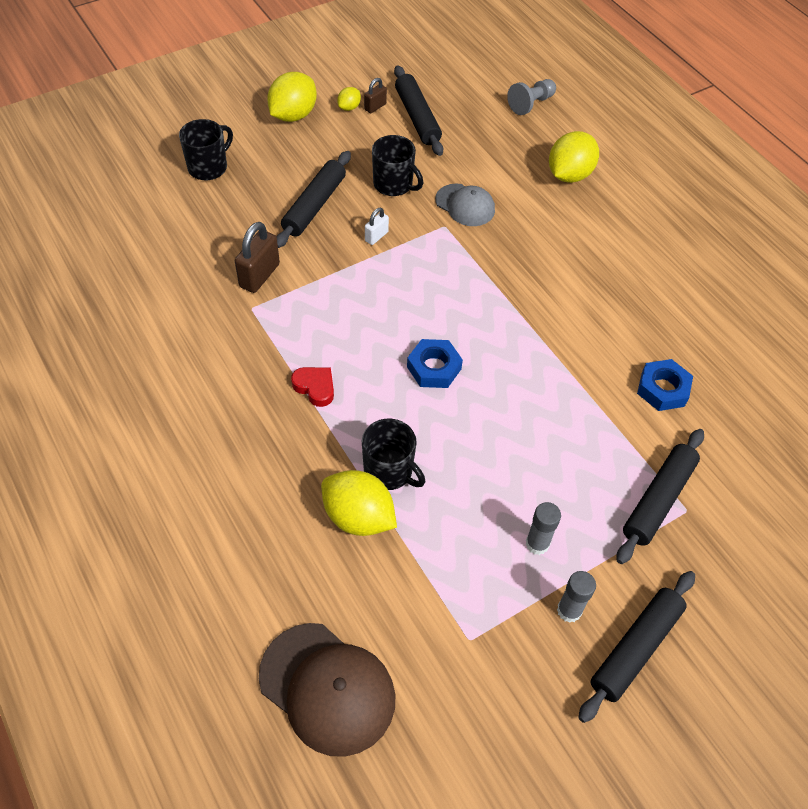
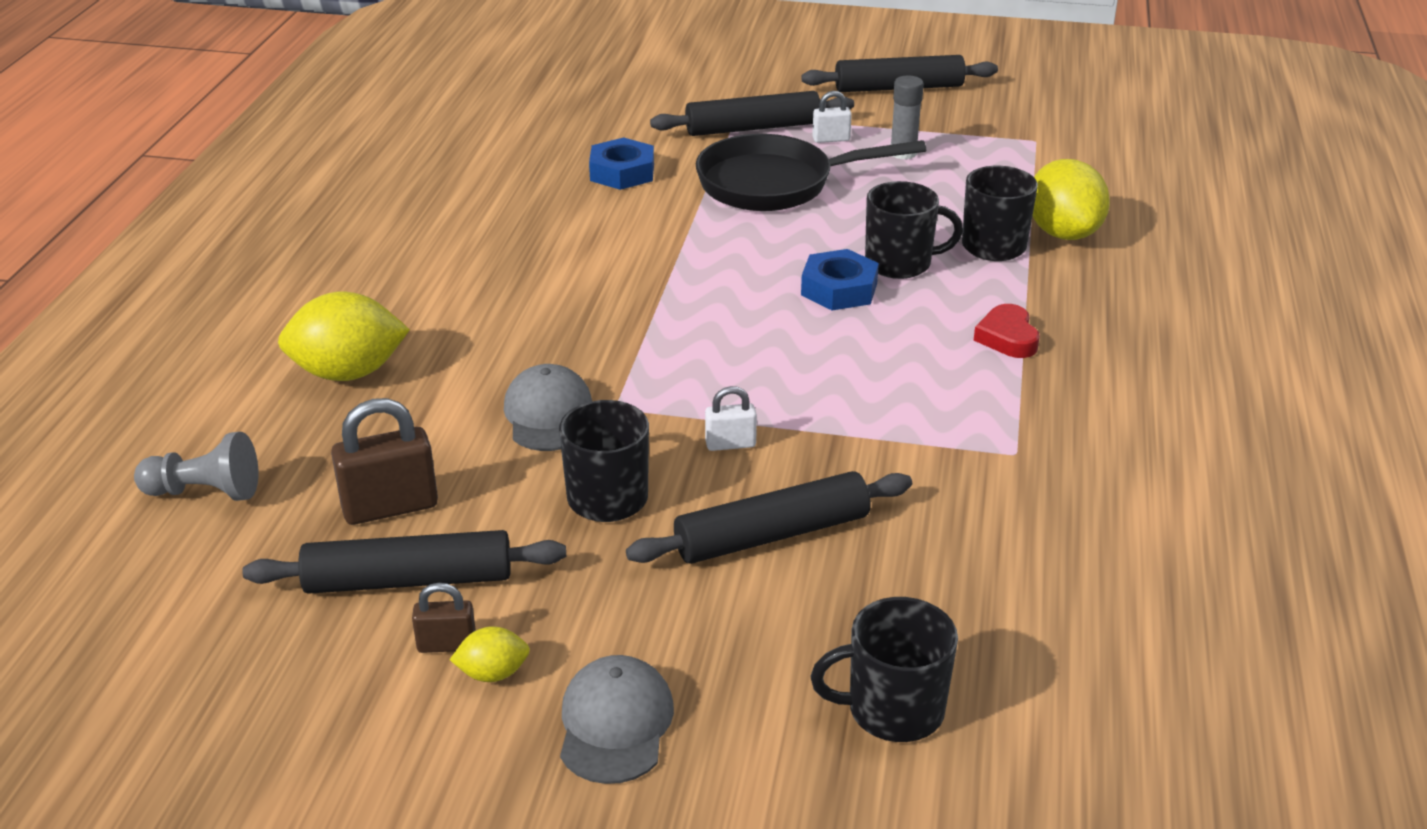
camera: 135 degrees left, 20 degrees down
(259, 275) = (964, 485): brown padlock -> brown padlock (390, 507)
(293, 115) = (615, 724): yellow lemon -> grey cap
(327, 688) = (1195, 168): brown cap -> none
(417, 117) = (408, 580): black rolling pin -> black rolling pin turned 60 degrees clockwise
(424, 413) = (900, 263): none -> black mug
(569, 610) = (926, 119): grey glue stick -> none
(570, 442) = (775, 184): none -> black pan
(598, 525) = (831, 139): none -> white padlock

